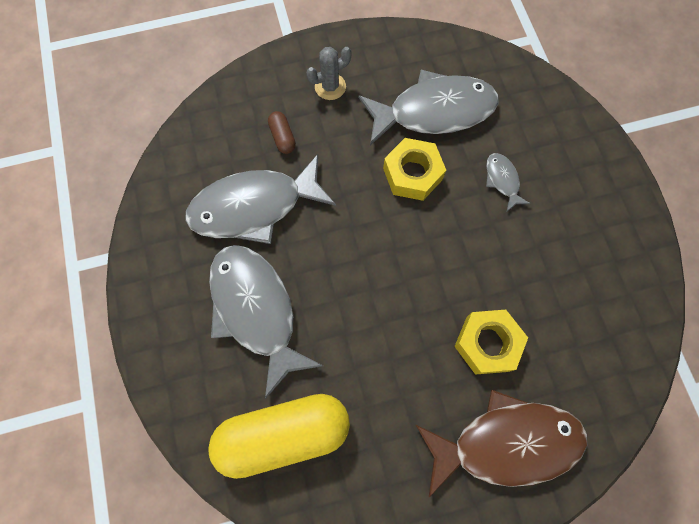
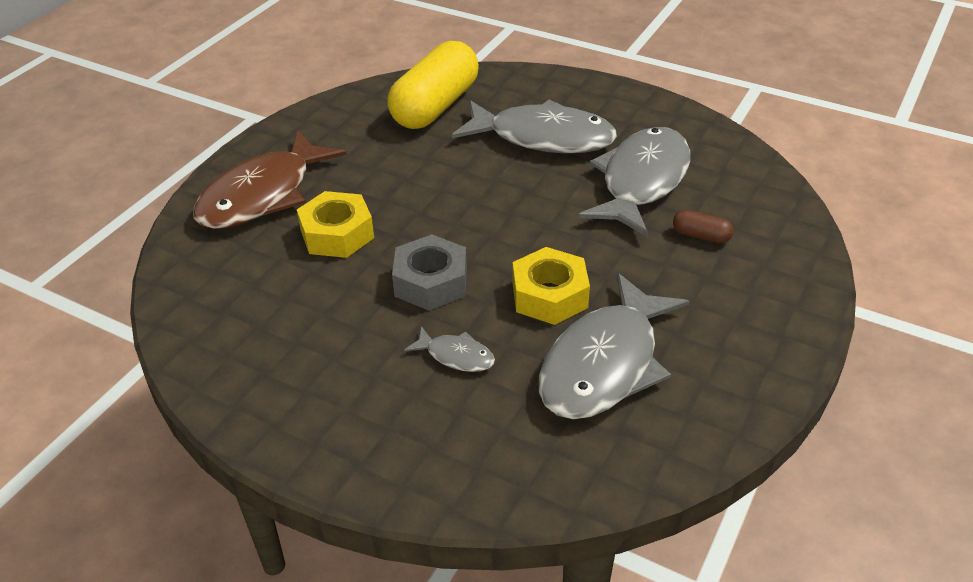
camera: 135 degrees right, 30 degrees down
(330, 87) = (732, 303): grey cactus -> none
(467, 244) = (431, 282): none -> grey nut

